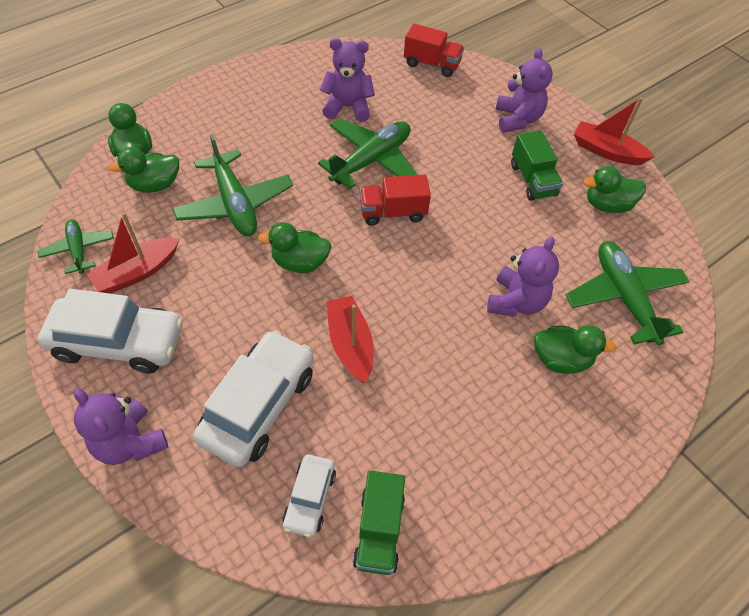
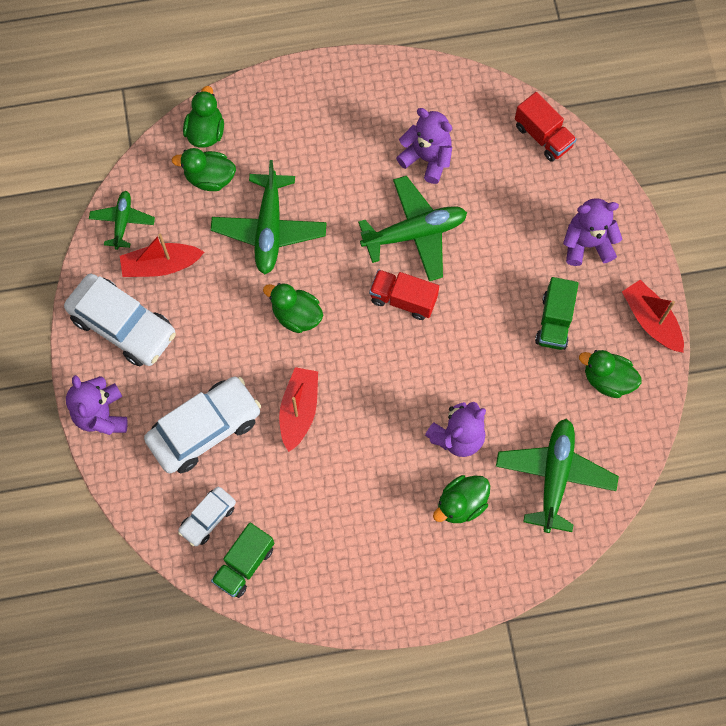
camera: 30 degrees right, 15 degrees up
(517, 119) = (587, 244): purple teddy bear -> purple teddy bear turned 120 degrees counterclockwise
(561, 359) = (461, 504): green duck -> green duck turned 105 degrees clockwise

